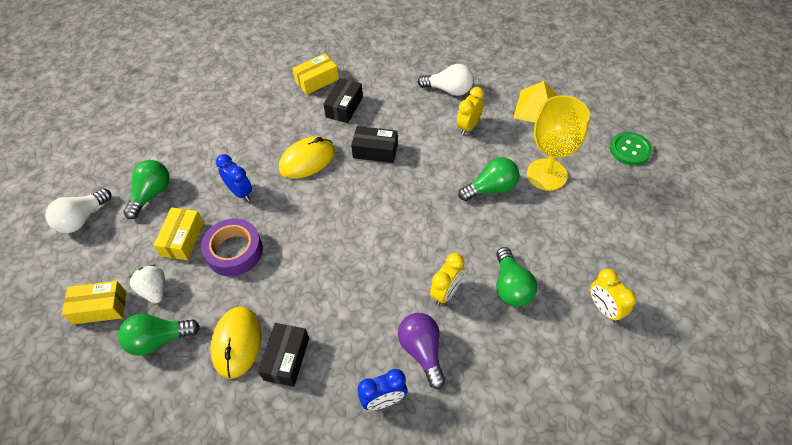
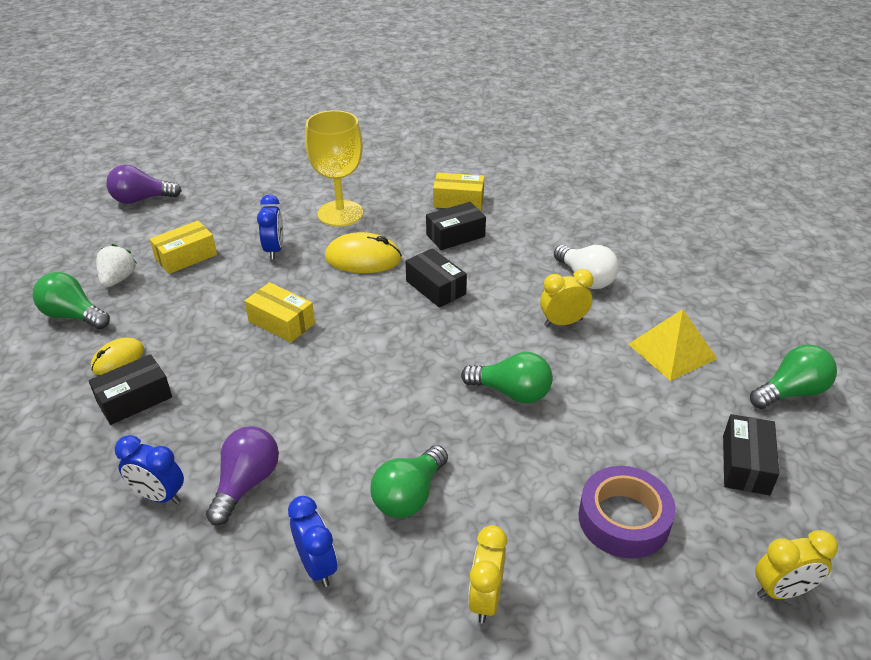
camera: 40 degrees right, 15 degrees down
(82, 219) = (141, 199): white light bulb -> purple light bulb
(100, 307) = (70, 266): yellow box -> yellow box (281, 322)
(151, 194) = (209, 211): green light bulb -> green light bulb (791, 392)
(234, 251) = (209, 290): purple tape -> purple tape (623, 519)
(237, 343) = (118, 359): yellow mouse -> yellow mouse, size x0.62
(446, 292) = (337, 451): yellow clock -> yellow clock (782, 591)
(514, 361) = (317, 566): none -> blue clock
(546, 174) = (596, 421): yellow goblet -> yellow goblet (340, 213)
(630, 150) = (745, 464): green button -> black box

